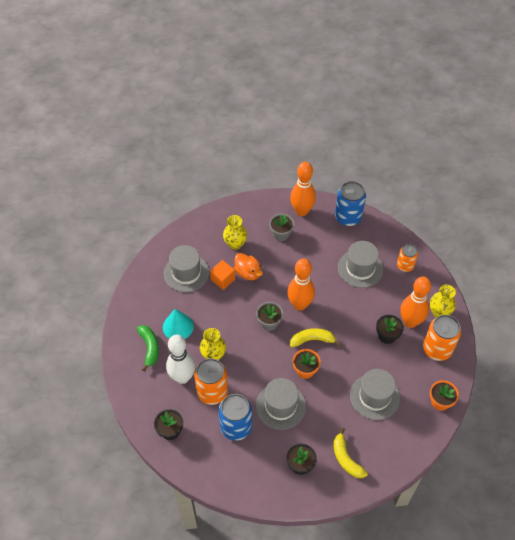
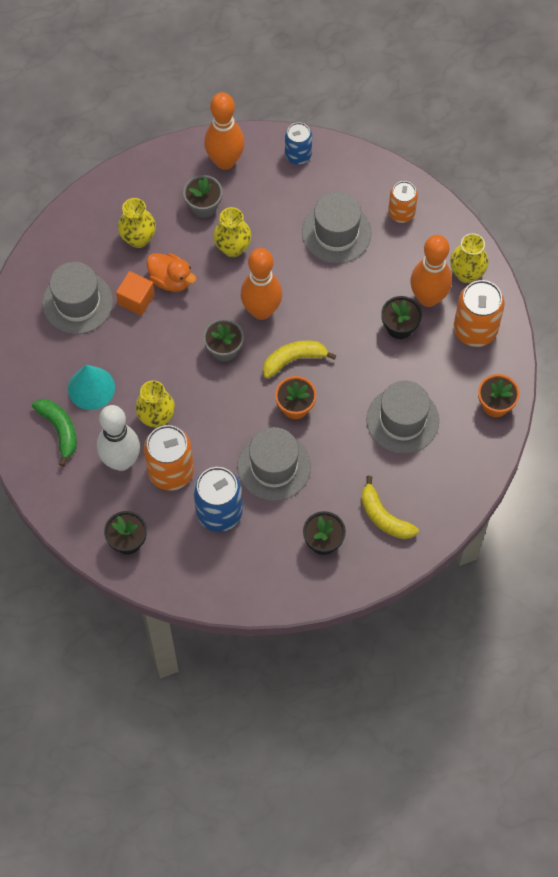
camera: 15 degrees left, 10 degrees up
(292, 262) = (232, 248): none -> yellow vase
(348, 217) = (298, 155): blue can -> blue can, size x0.62

